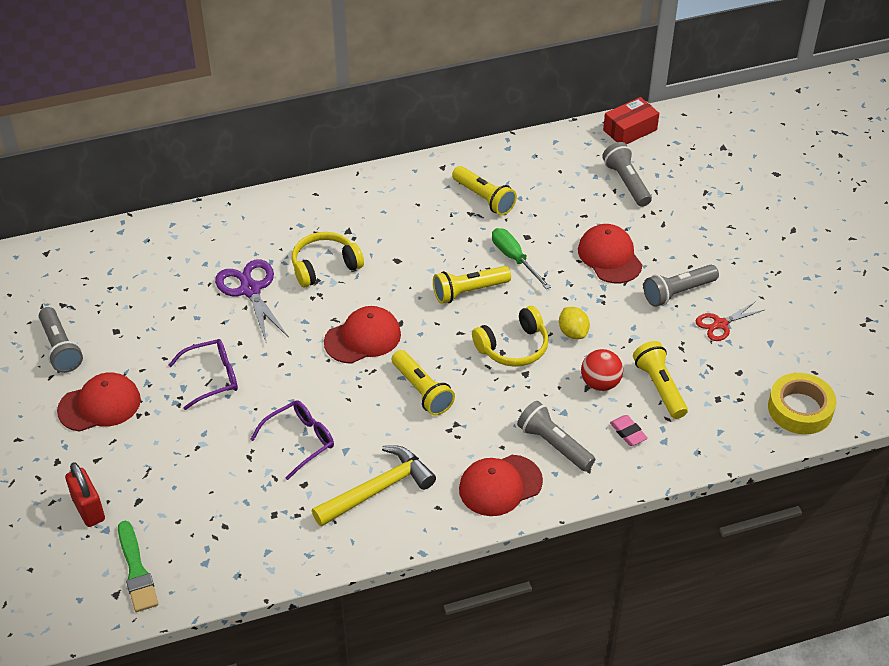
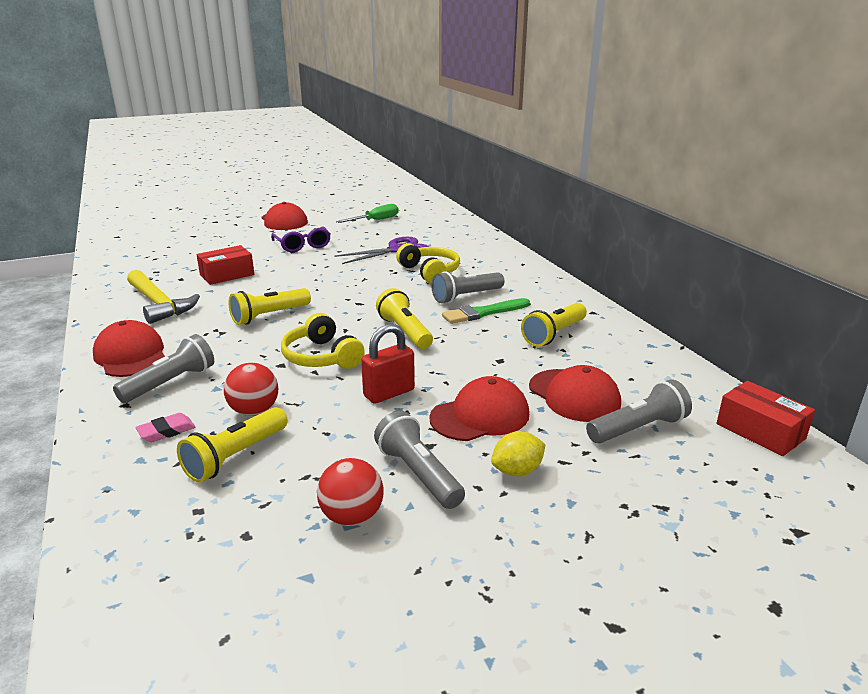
camera: 85 degrees right, 20 degrees down
(60, 348) = (338, 209): grey flashlight -> grey flashlight (466, 296)
(88, 509) = (193, 225): red padlock -> red padlock (389, 393)
(136, 570) = (132, 239): green brush -> green brush (483, 313)
(300, 441) = (227, 275): purple glasses -> red box
(363, 338) = (341, 290): red cap -> red cap (574, 395)
(514, 258) = (460, 354): green screwdriver -> green screwdriver (375, 220)
(573, 332) = (341, 392): yellow lemon -> yellow lemon (517, 471)
(660, 387) = (235, 456): yellow flashlight -> yellow flashlight turned 150 degrees clockwise
(720, 324) = (352, 517): red scissors -> red ball
(800, 409) = (142, 610): yellow tape -> none

